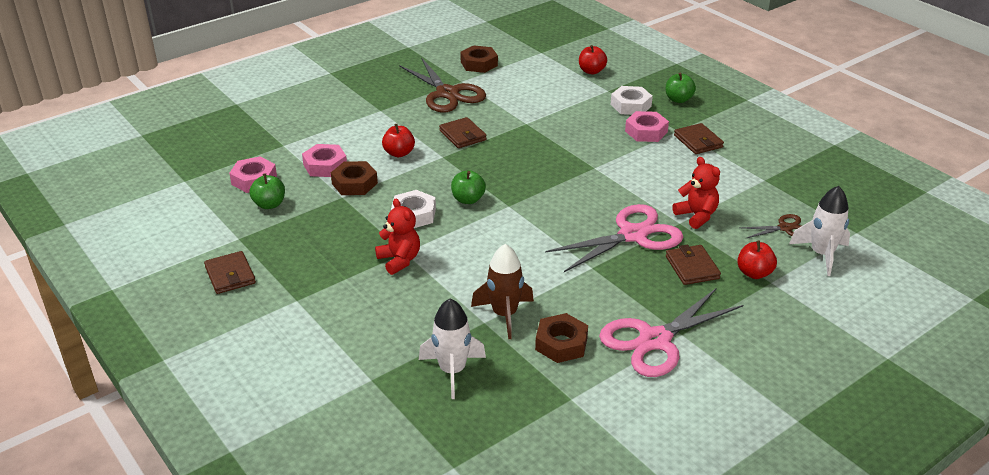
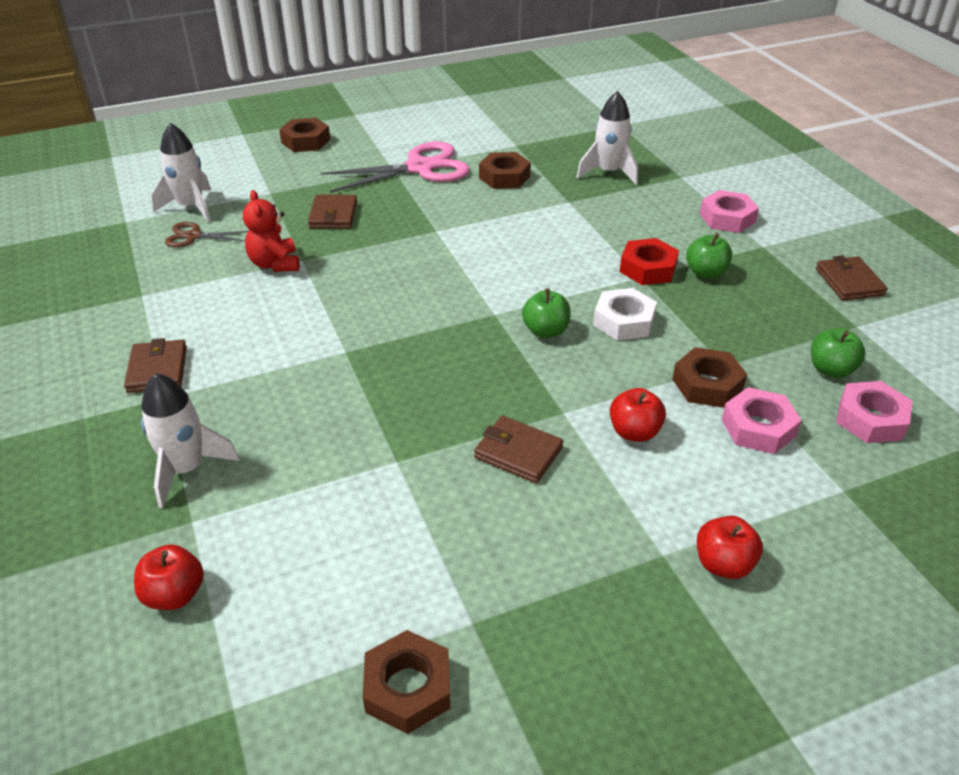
camera: 165 degrees left, 5 degrees up
(399, 260) = (648, 268): red teddy bear -> red nut
(447, 93) = (515, 581): brown scissors -> none
(462, 135) = (518, 452): brown wallet -> brown wallet turned 45 degrees counterclockwise
(504, 314) = (547, 204): brown rocket -> none
(630, 105) = (186, 469): white nut -> white rocket
(633, 235) = (367, 254): pink scissors -> none
(646, 132) = (215, 403): pink nut -> pink nut (727, 218)
(678, 99) = (91, 467): green apple -> green apple (705, 273)
(754, 273) = (277, 202): red apple -> red apple (723, 564)
(808, 359) = (306, 141): none -> brown nut

